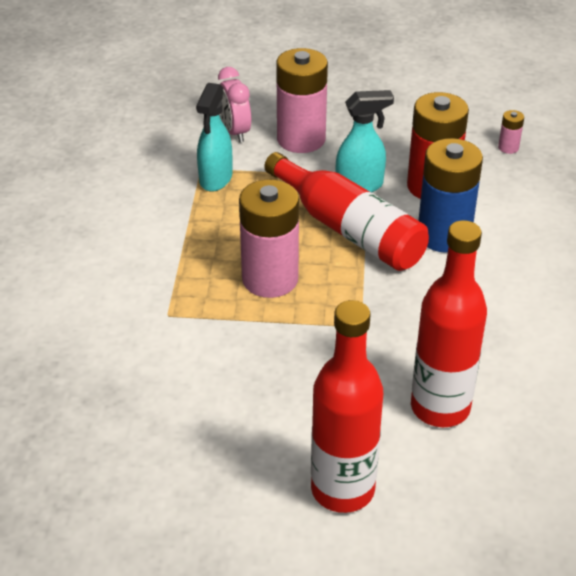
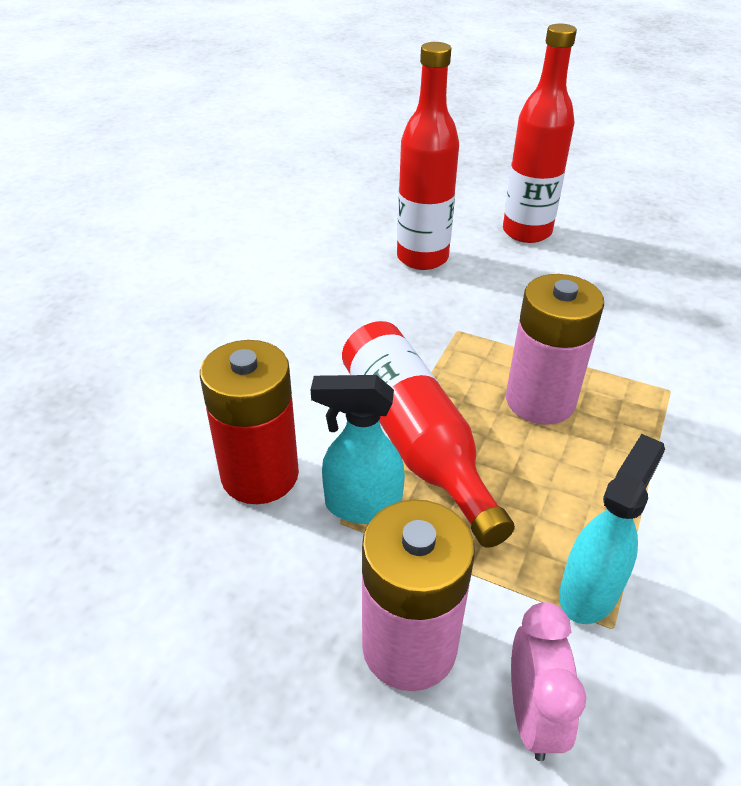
camera: 160 degrees left, 0 degrees up
(444, 235) = (302, 400): blue battery -> none
(508, 147) = (91, 513): pink battery -> none

